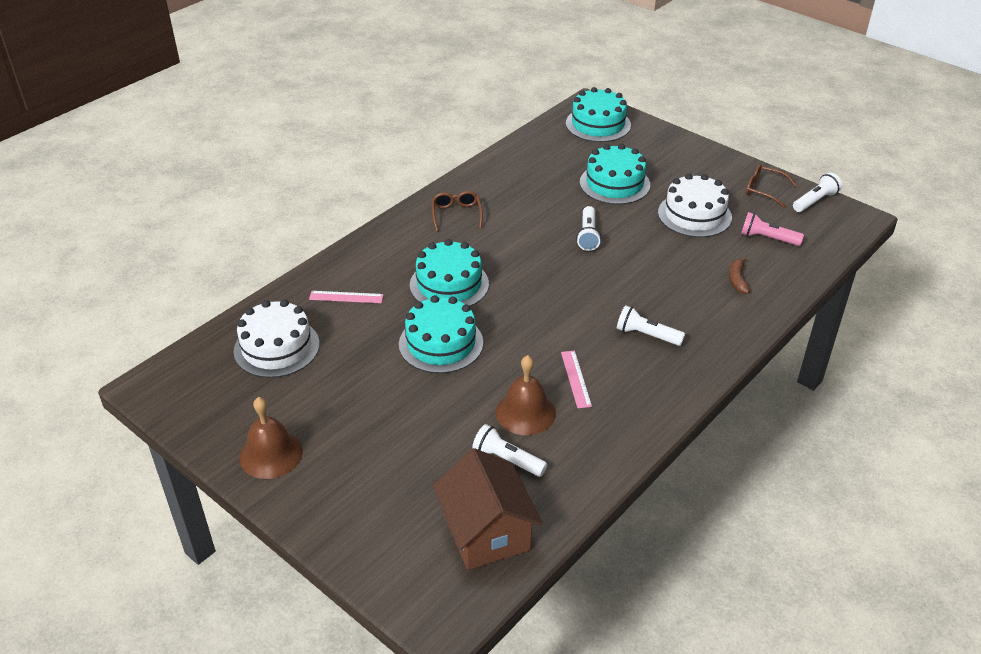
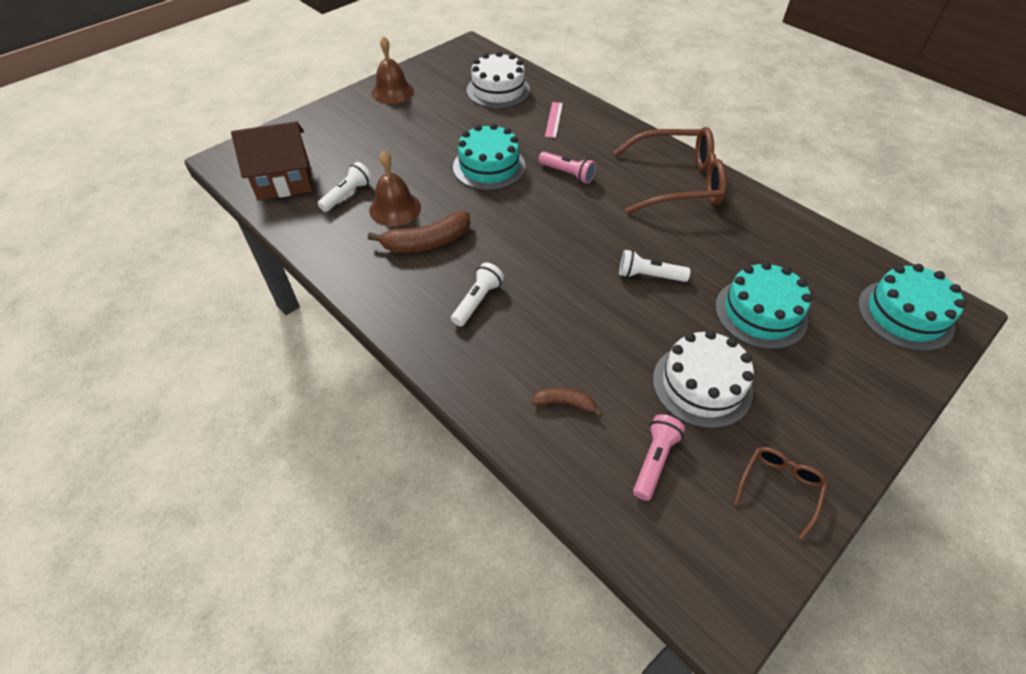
camera: 95 degrees right, 10 degrees up
(449, 284) = (567, 174): turquoise cake -> pink flashlight
(456, 214) = (678, 182): brown glasses -> brown glasses, size x2.10
(575, 379) = (427, 242): pink ruler -> brown banana
(815, 201) = (761, 559): white flashlight -> none

